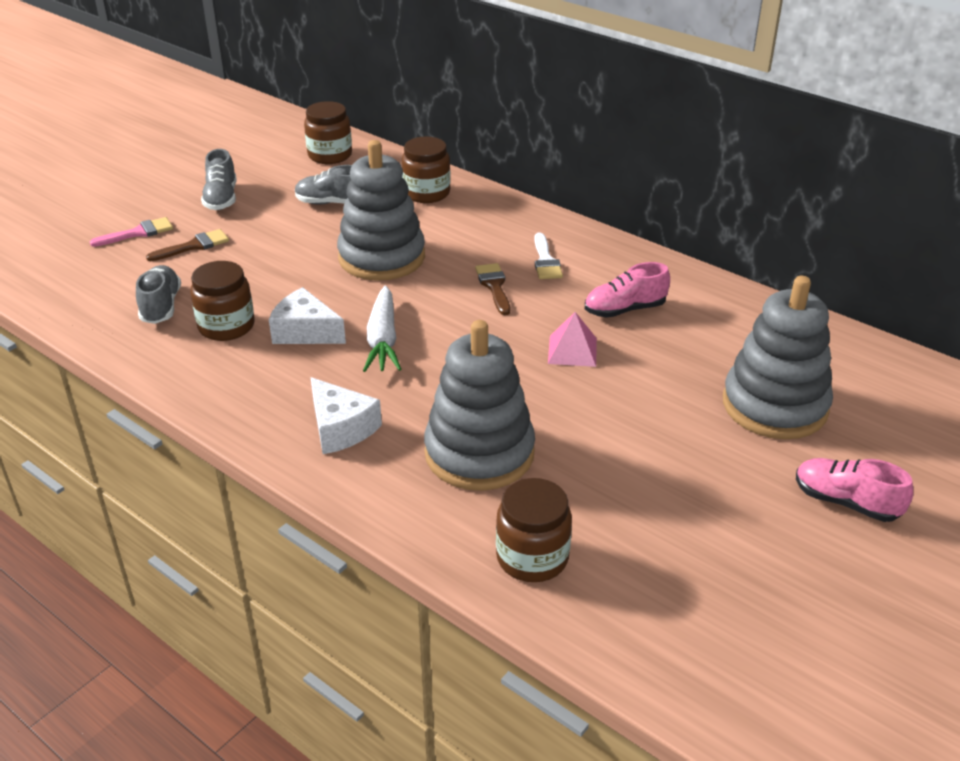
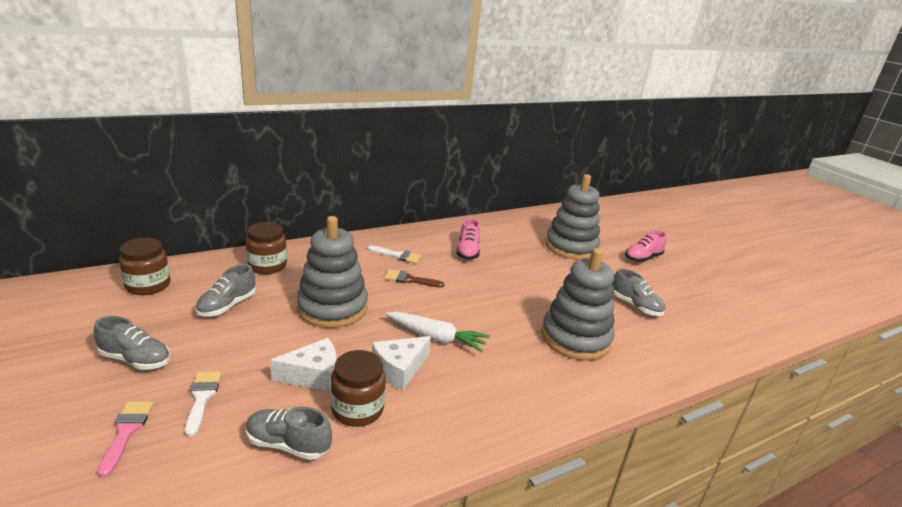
camera: 70 degrees left, 10 degrees down
(194, 246) = (202, 397): brown brush -> white brush
(341, 428) = (527, 385): white cheese -> white cheese (313, 375)
(532, 557) = (668, 350): brown jar -> none
(572, 350) = (495, 278): pink pyramid -> none
(639, 507) = (635, 306): none -> grey shoe

